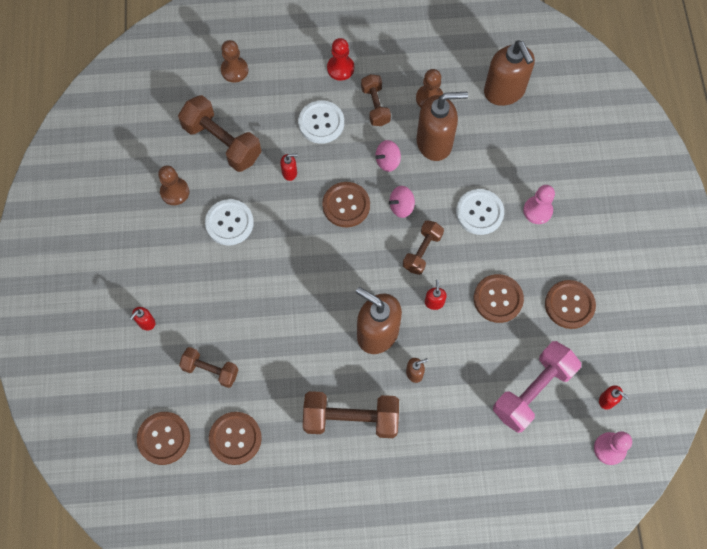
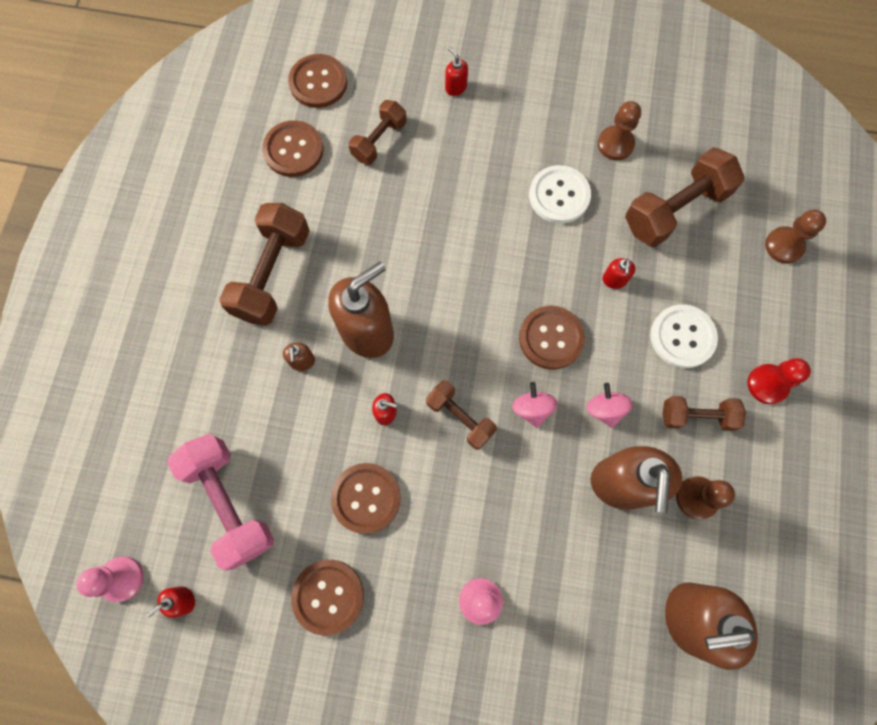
camera: 105 degrees right, 5 degrees up
(479, 212) = (498, 513): white button -> none

